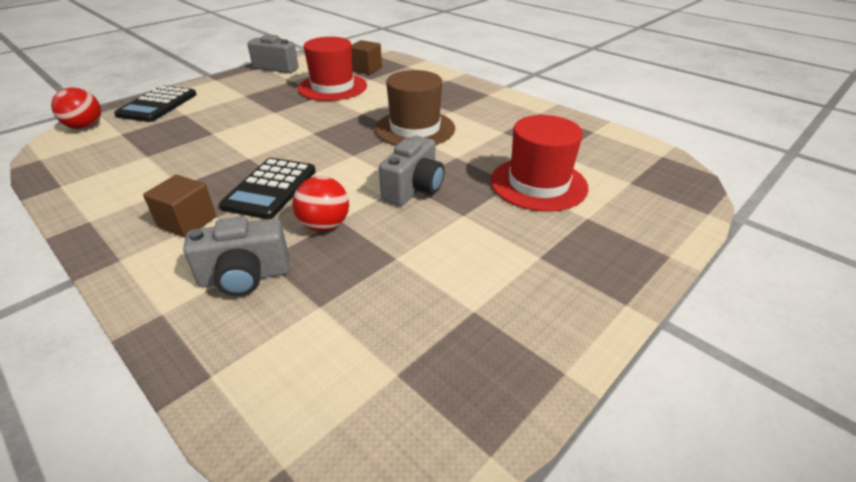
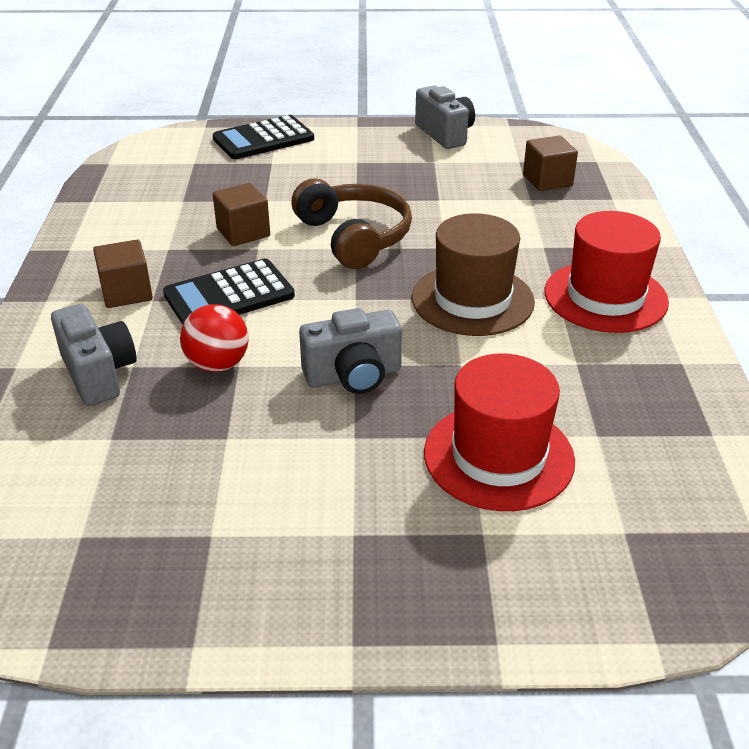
camera: 45 degrees right, 0 degrees up
(86, 127) = (177, 141): red ball -> none
(224, 154) = (243, 232): none -> brown cube
(245, 277) = (98, 374): grey camera -> grey camera turned 150 degrees counterclockwise
(303, 128) = (354, 237): none -> brown headphones
(332, 87) = (466, 192): red hat -> red hat (605, 297)

